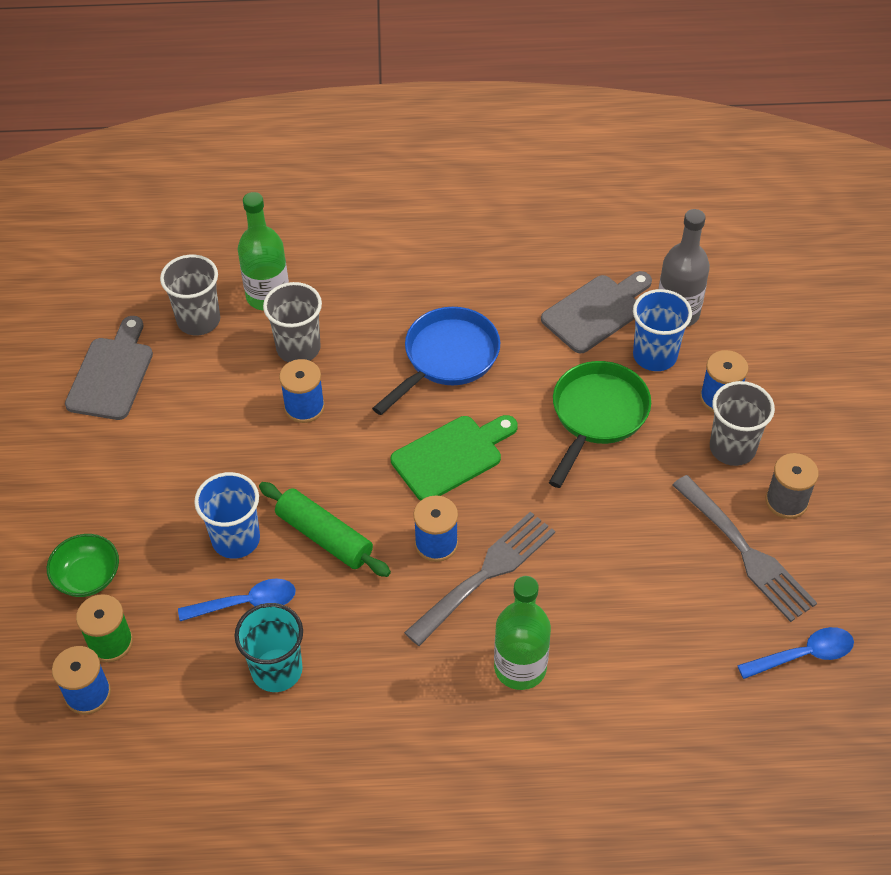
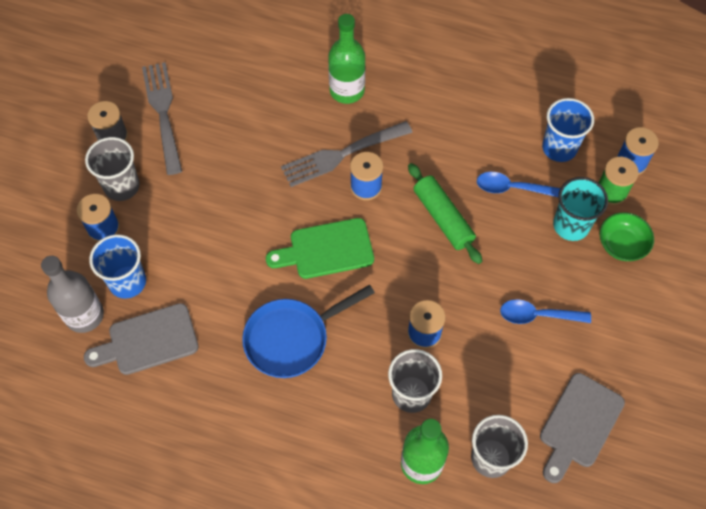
camera: 160 degrees left, 10 degrees up
(236, 539) = (507, 237): blue cup -> blue cup (559, 148)
(277, 670) = (502, 138): turquoise cup -> turquoise cup (571, 225)
(597, 415) = (202, 245): green pan -> none
(803, 655) = (171, 43): blue spoon -> blue spoon (537, 315)

